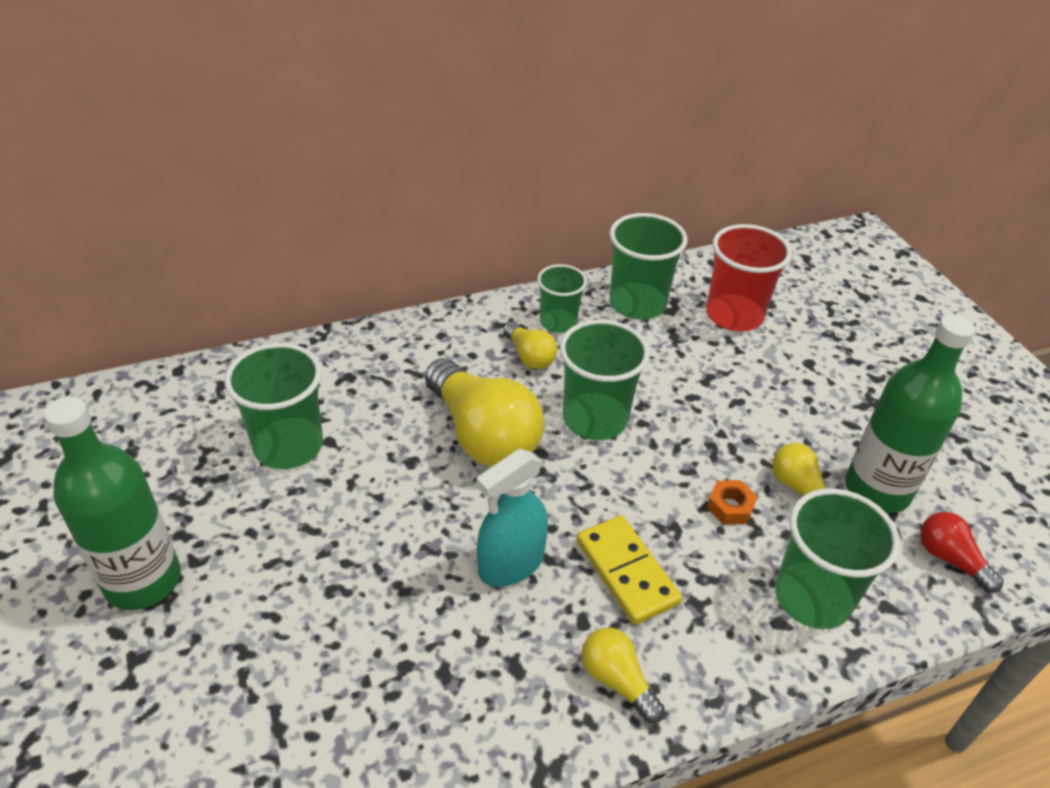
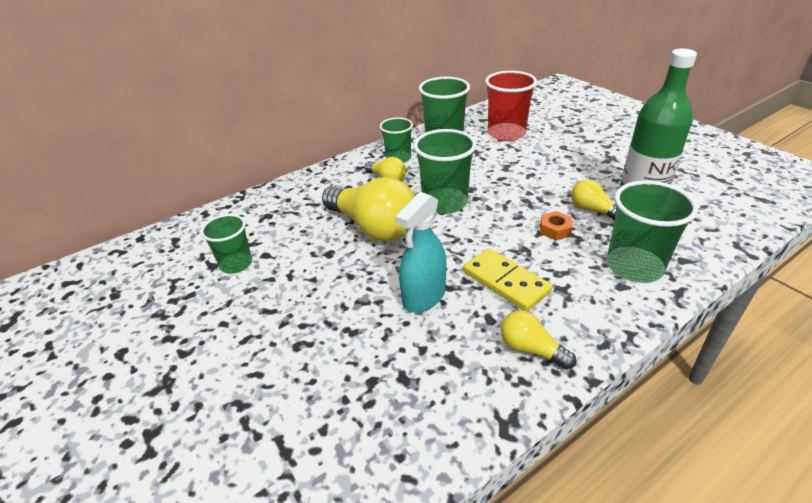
camera: 10 degrees left, 5 degrees down
(143, 581) = (144, 376): green bottle -> none
(288, 446) = (236, 264): green cup -> green cup, size x0.63
(950, 559) = (705, 225): red light bulb -> none

